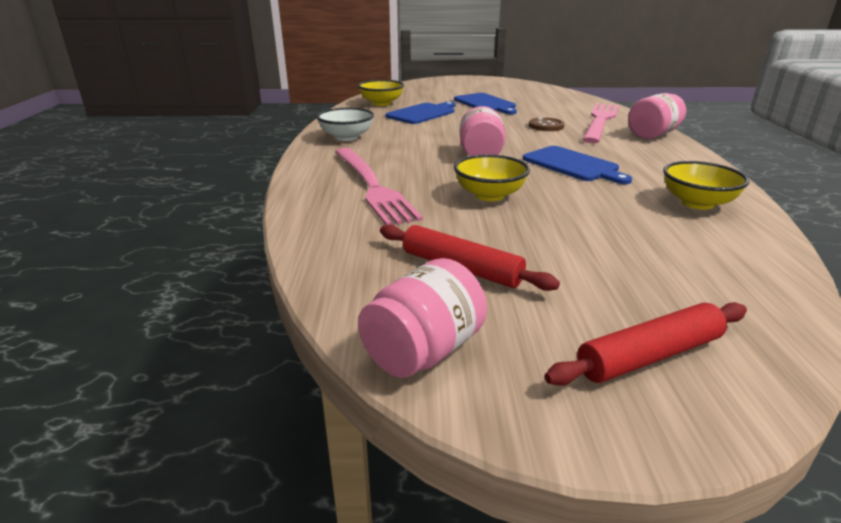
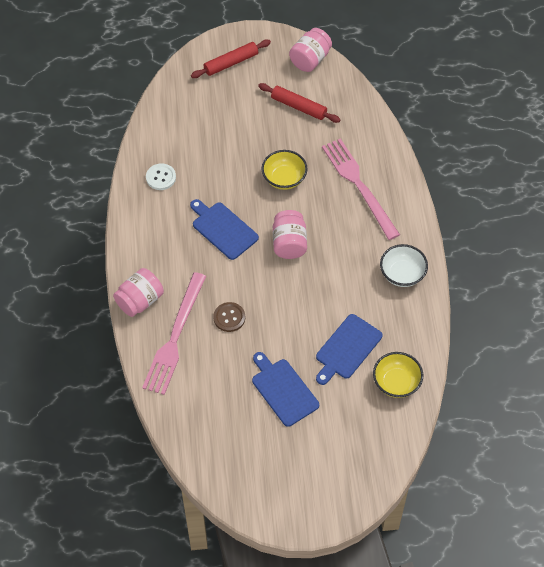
camera: 175 degrees right, 30 degrees up
(697, 203) = (161, 177): yellow bowl -> white button

